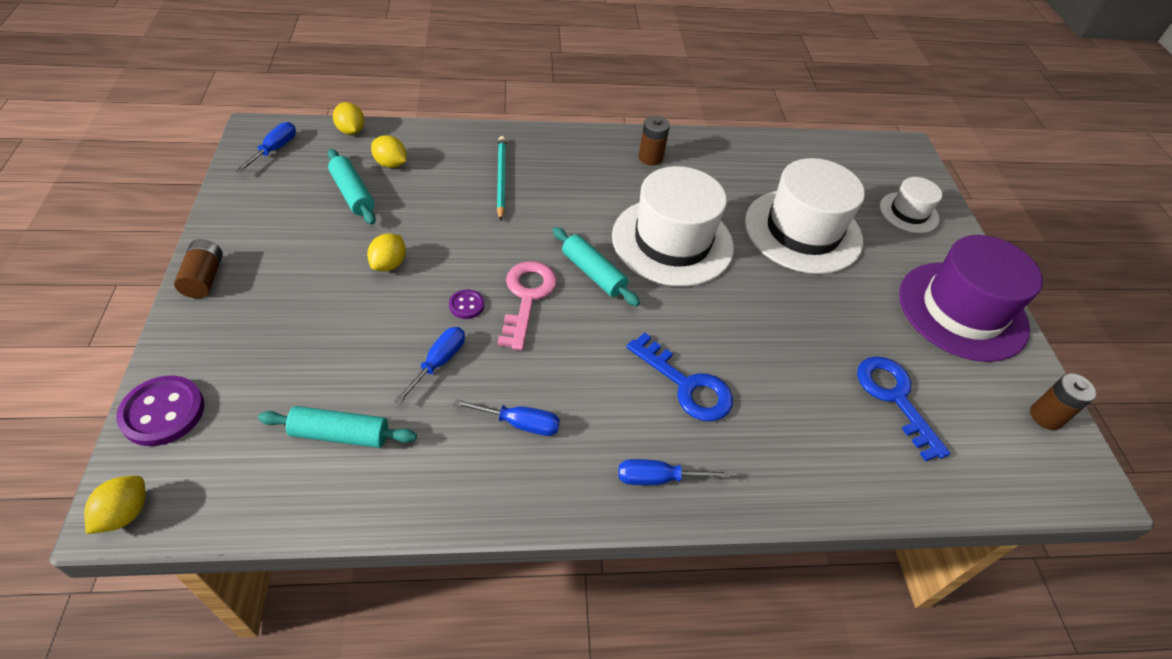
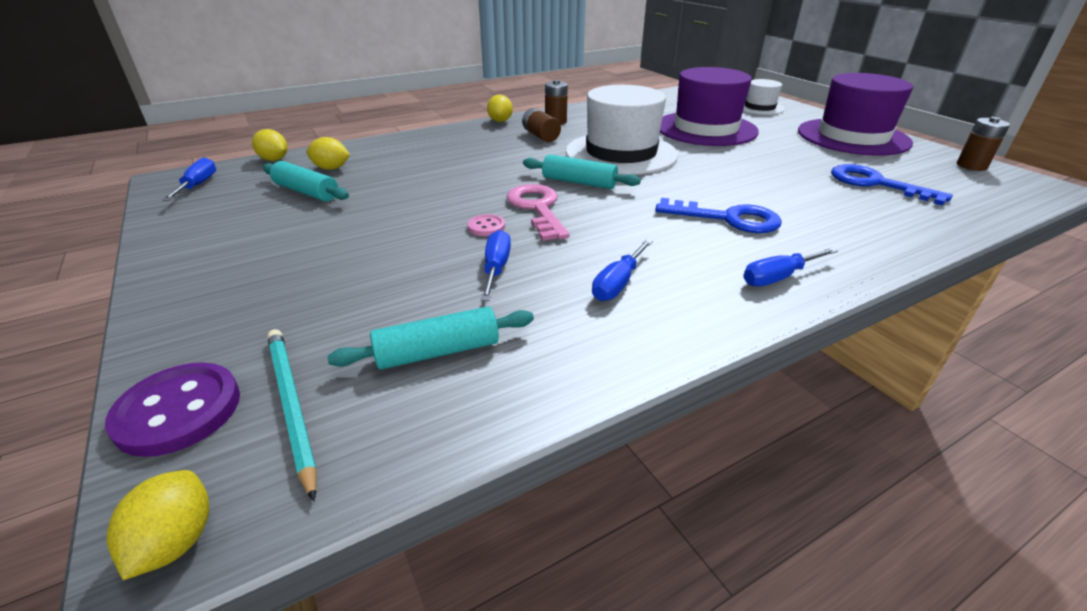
camera: 20 degrees left, 15 degrees down
(204, 278) = (168, 285): brown battery -> brown battery (540, 136)
(389, 264) = (383, 222): yellow lemon -> yellow lemon (500, 121)
(466, 305) = (486, 227): purple button -> pink button
(501, 178) = (444, 155): turquoise pencil -> turquoise pencil (291, 405)
(519, 423) = (618, 283): blue screwdriver -> blue screwdriver turned 135 degrees clockwise
(803, 231) = (705, 129): white hat -> purple hat

